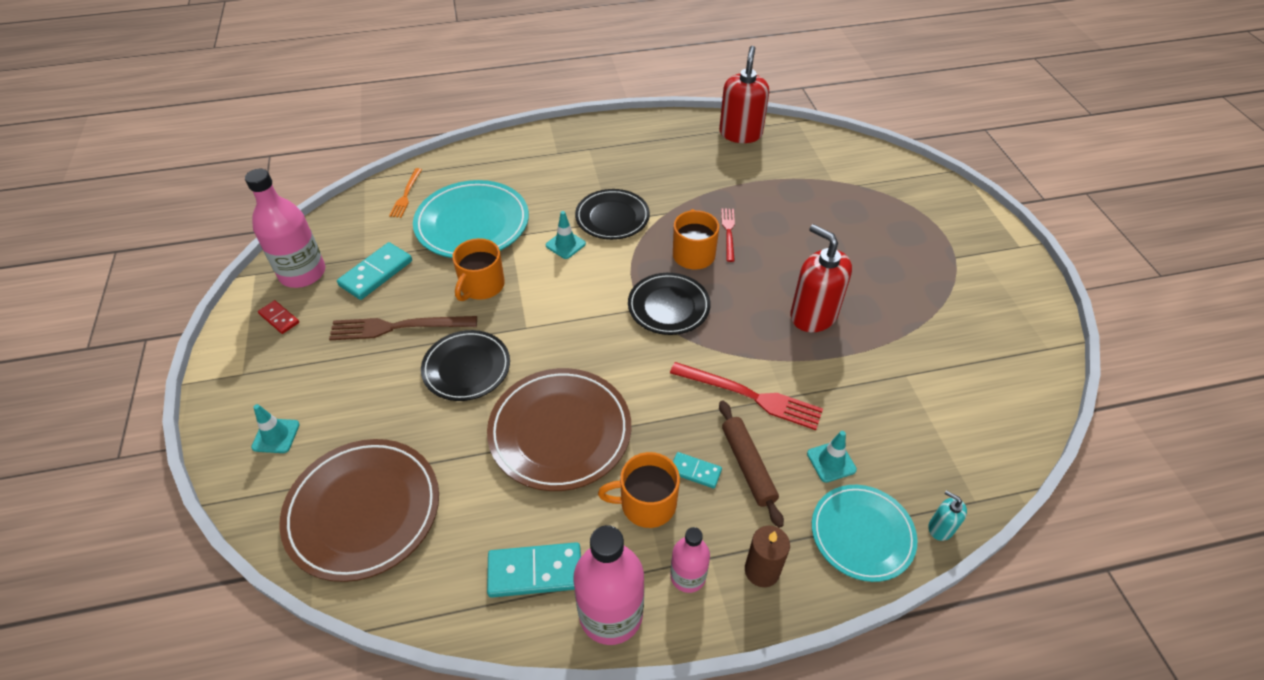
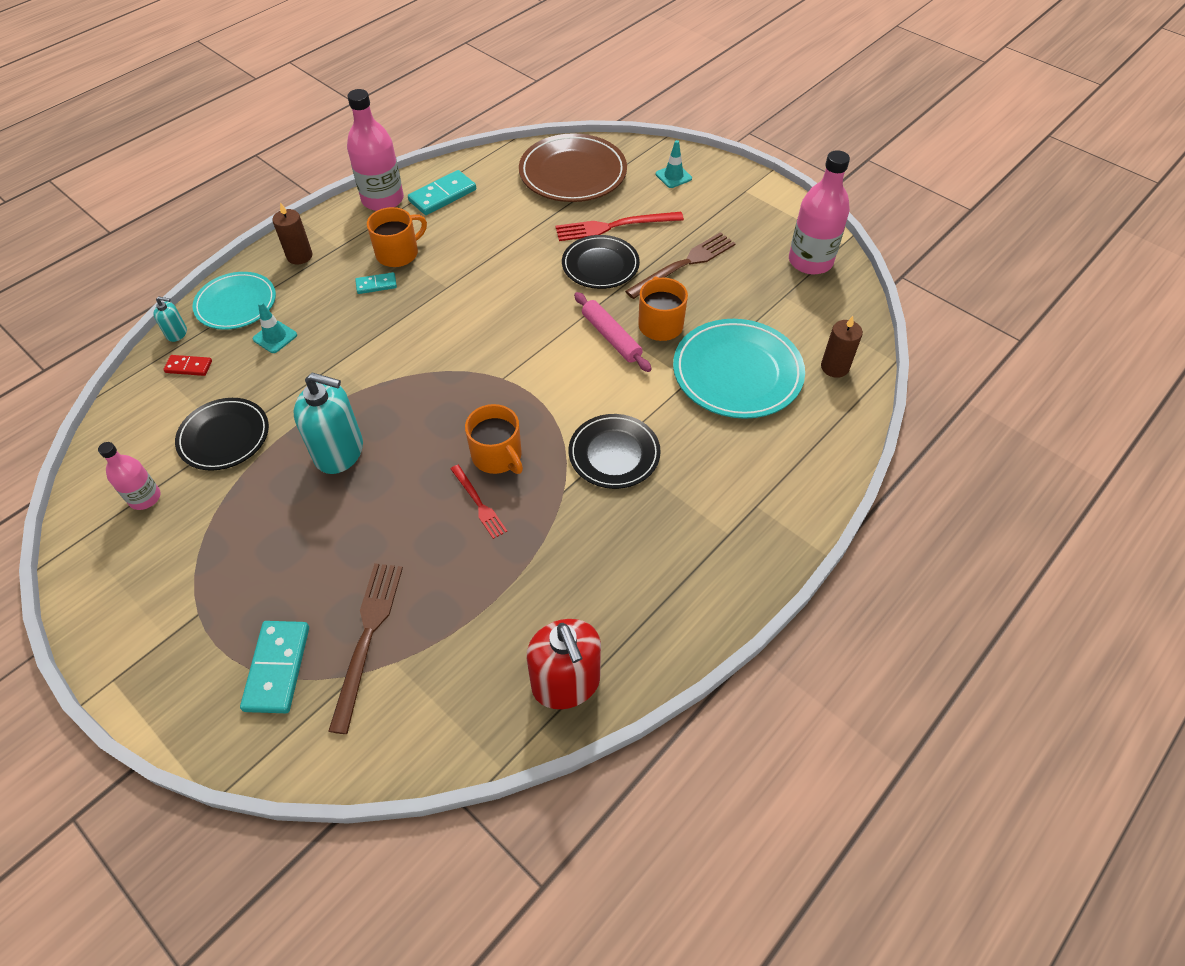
camera: 145 degrees right, 5 degrees up
(279, 318) = (775, 228): red domino -> red domino (189, 367)
(376, 273) = (756, 290): turquoise domino -> turquoise domino (277, 668)
(406, 195) = (834, 367): orange fork -> brown candle
(530, 296) = (611, 337): none -> pink rolling pin
(560, 432) = (492, 262): brown plate -> none
(565, 244) = (629, 399): turquoise traffic cone -> none
(668, 306) = (482, 390): black plate -> black plate (224, 437)
(688, 576) = (346, 233): pink bottle -> pink bottle (145, 498)
(747, 466) = (339, 305): brown rolling pin -> none
(750, 396) = (363, 352): red fork -> red fork (614, 226)
(813, 315) = (339, 452): red soap dispenser -> turquoise soap dispenser
(844, 197) = (367, 637): none -> brown fork

